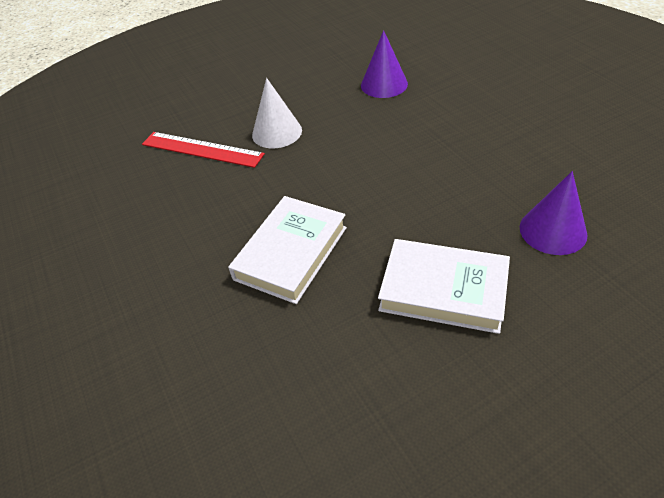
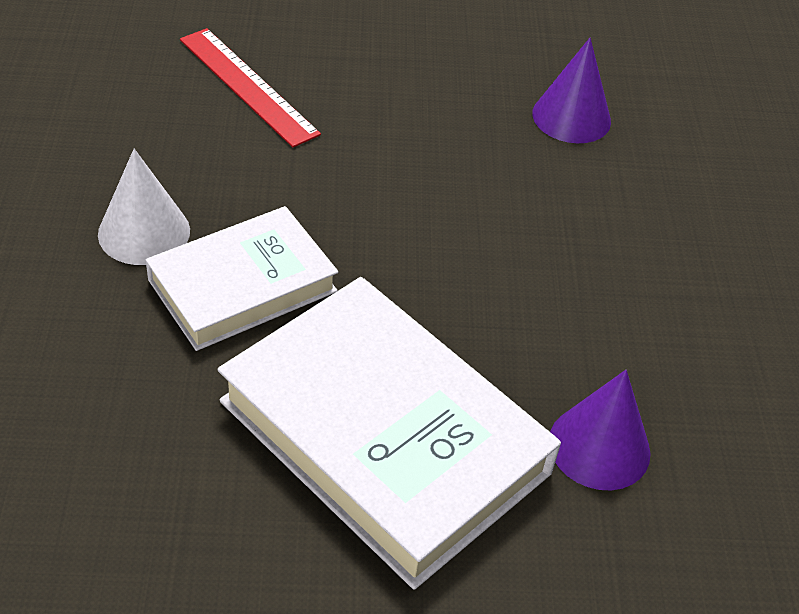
camera: 20 degrees right, 0 degrees up
(277, 132) = (362, 112): white cone -> white cone (144, 232)
(443, 290) = (384, 437): white book -> white book, size x1.64

